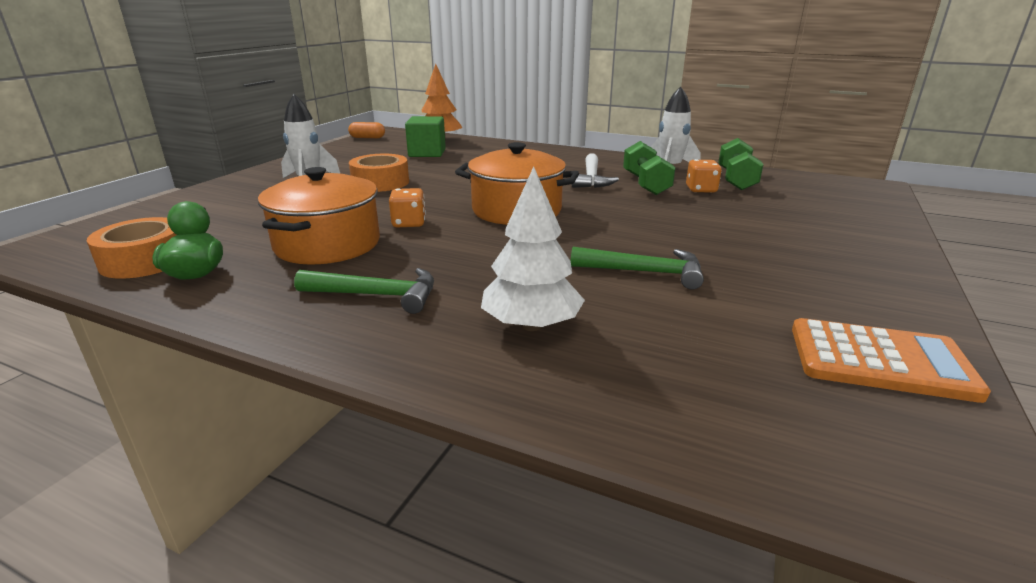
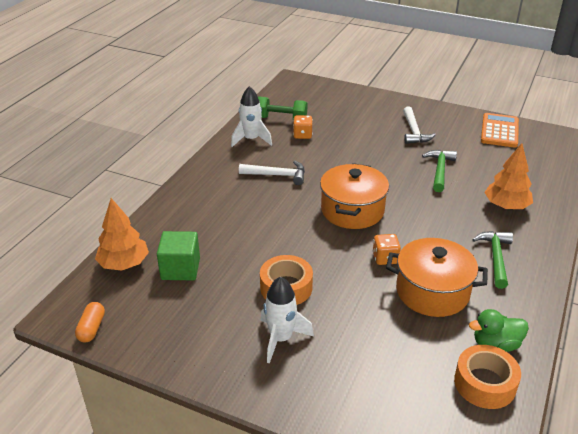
camera: 90 degrees left, 10 degrees up
(531, 325) = (506, 206): white tree -> orange tree
(645, 184) = (290, 154): green dumbbell -> none
(779, 260) = (414, 131): none -> white hammer

